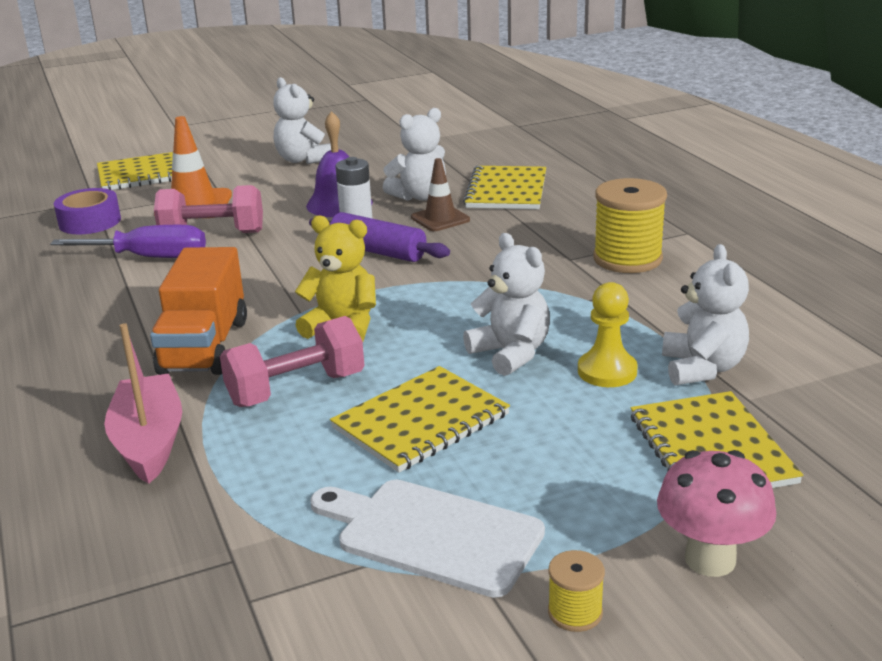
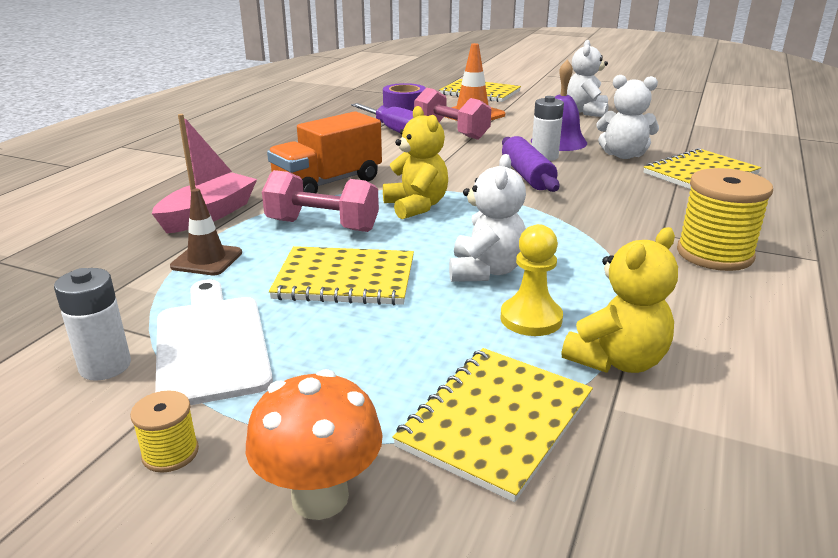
camera: 45 degrees right, 0 degrees up
(386, 609) = (105, 366): none -> white battery
(440, 219) = (610, 173): brown traffic cone -> brown traffic cone (207, 260)
(702, 368) = (617, 361): white teddy bear -> yellow teddy bear
(710, 559) = (320, 497): pink mushroom -> orange mushroom

